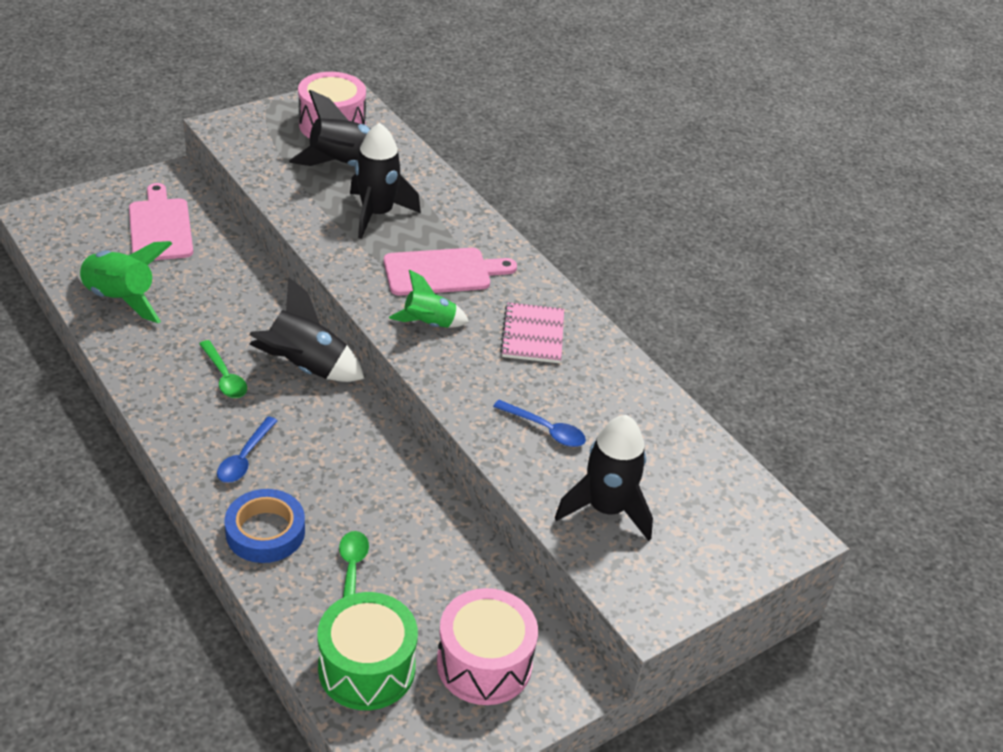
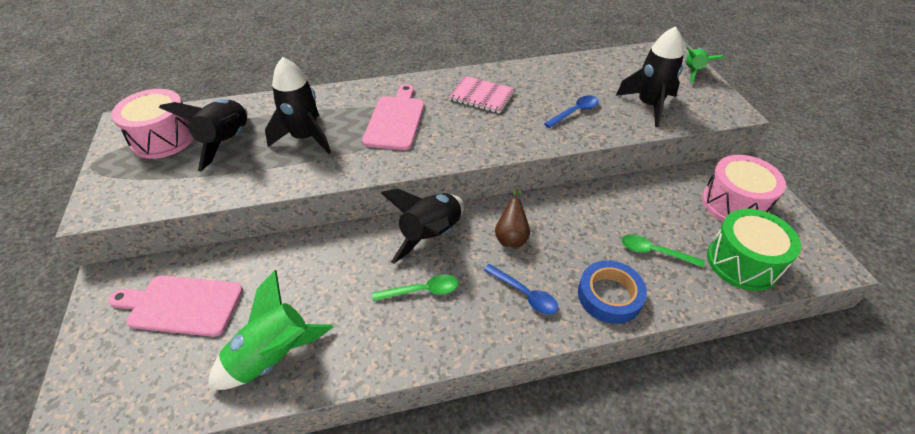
camera: 65 degrees left, 5 degrees up
(328, 434) = (511, 237): none -> brown pear
(429, 324) = (451, 139): green rocket -> green rocket (693, 72)

